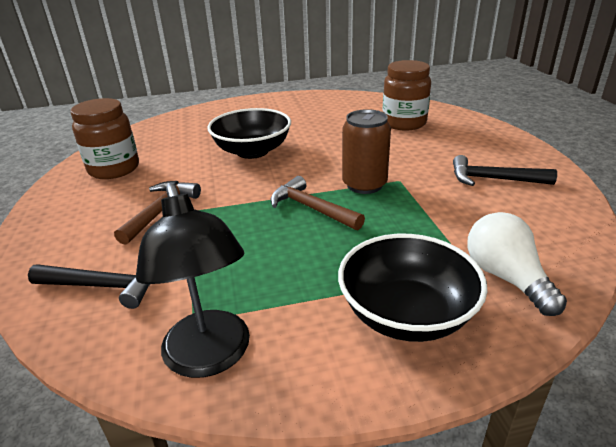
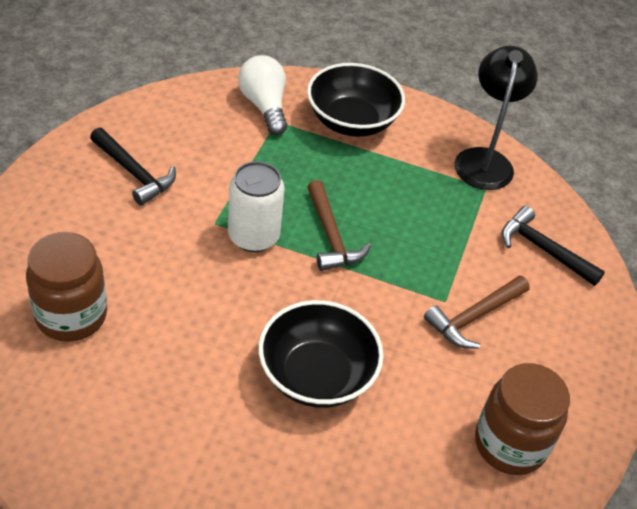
camera: 155 degrees left, 15 degrees up
(364, 185) = (253, 236): brown can -> white can
(506, 277) = (264, 106): white light bulb -> white light bulb turned 150 degrees clockwise

